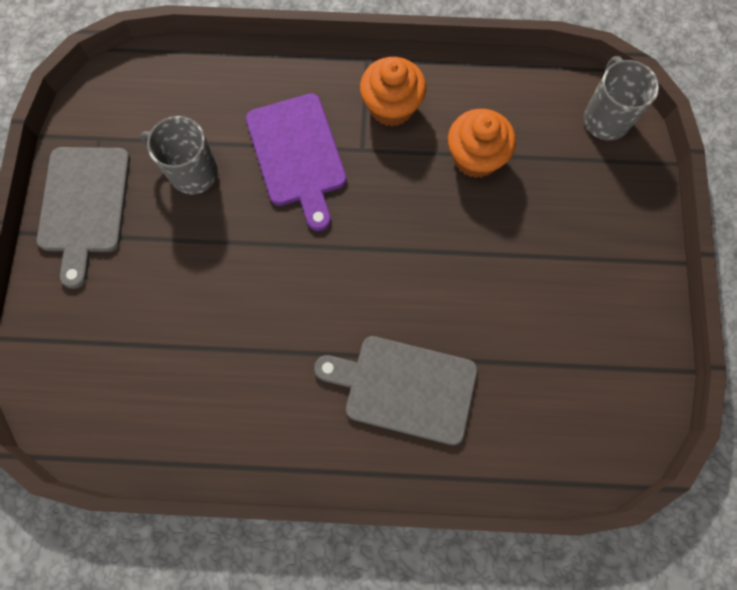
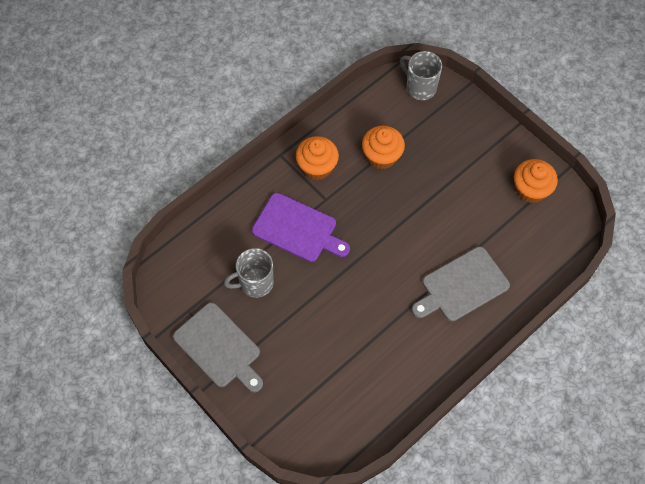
camera: 45 degrees left, 10 degrees down
(612, 354) = (531, 190): none -> orange cupcake

